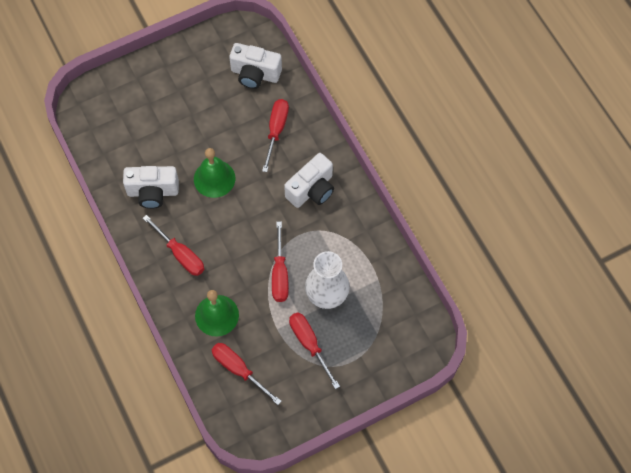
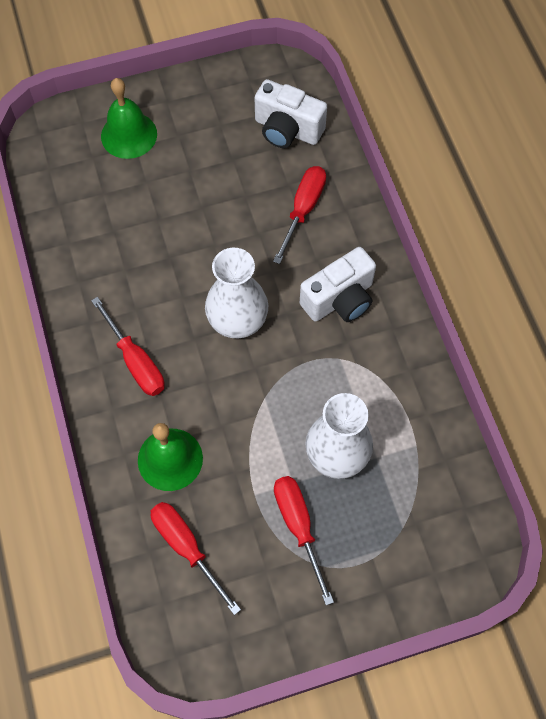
camera: 10 degrees right, 0 degrees up
(153, 192) = (115, 267): white camera -> none
(214, 178) = (204, 262): green bell -> green bell (129, 135)
(244, 215) = (237, 320): none -> white vase
(280, 274) = (273, 413): red screwdriver -> none

